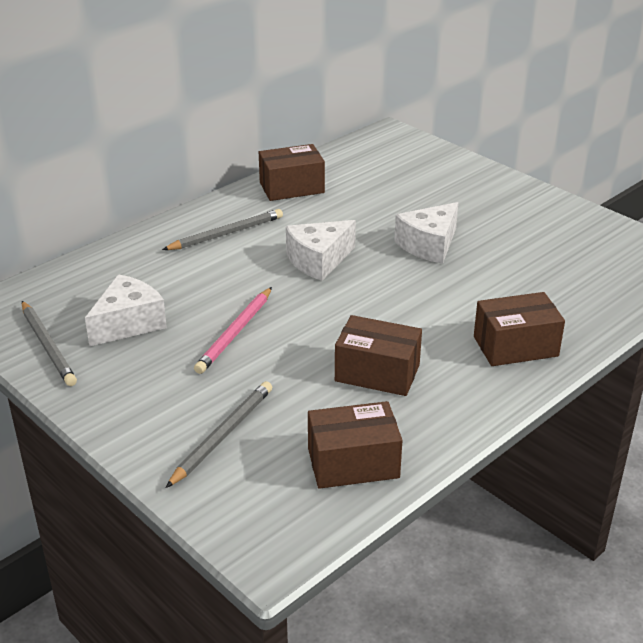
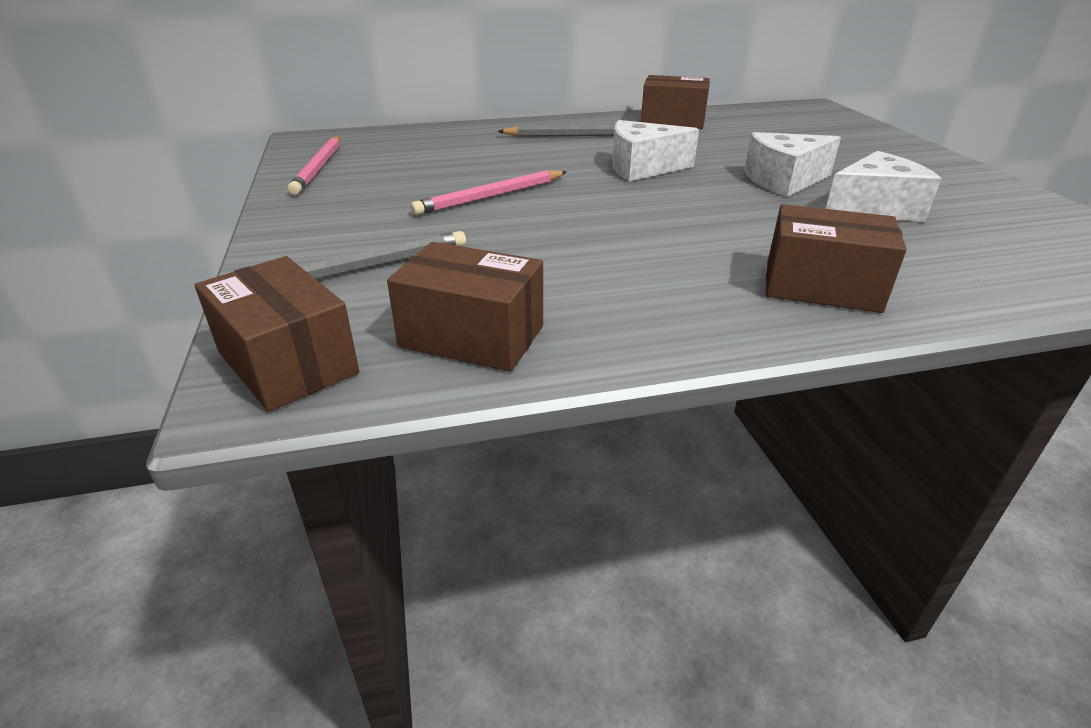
camera: 30 degrees right, 0 degrees up
(47, 346) = (318, 167): grey pencil -> pink pencil
(128, 323) = (405, 169): white cheese -> white cheese (873, 208)
(377, 373) = (605, 263): brown box -> brown box (288, 362)

